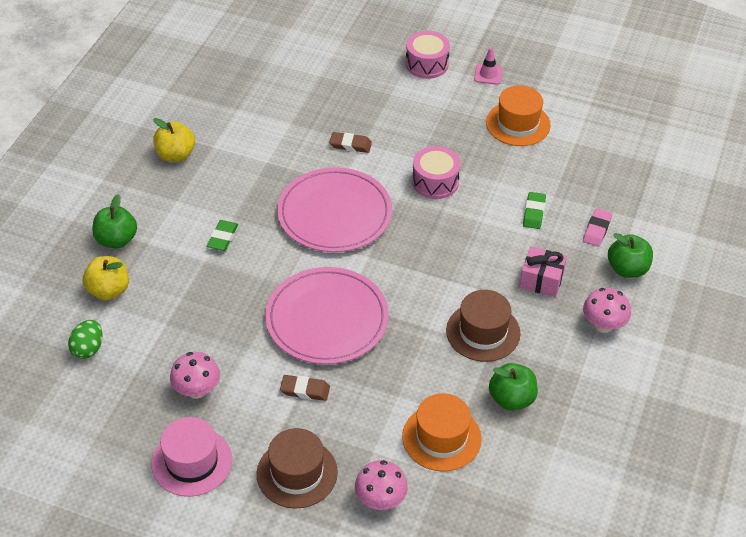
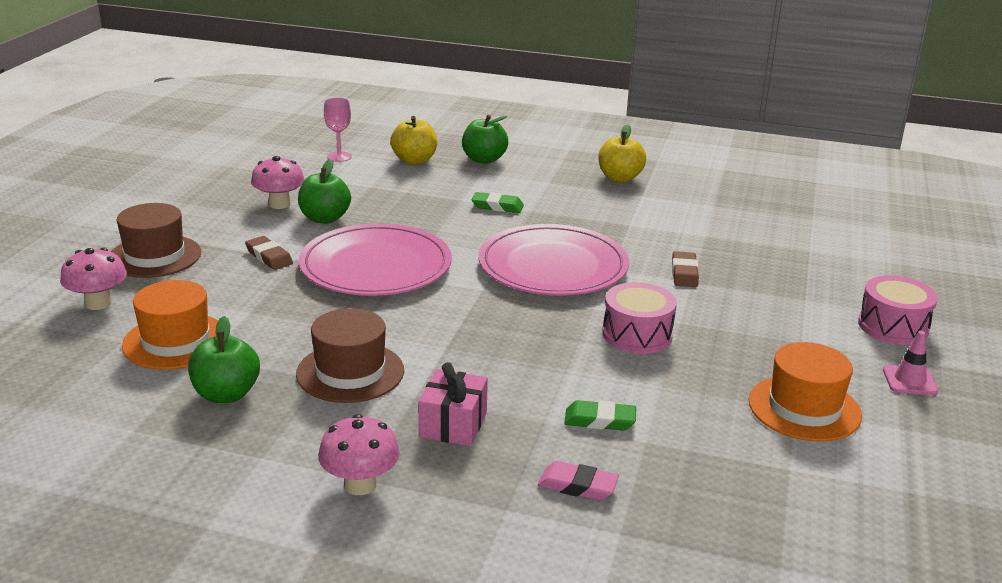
camera: 85 degrees right, 20 degrees down
(88, 349) = (339, 157): green egg -> pink goblet
(192, 462) = (188, 206): pink hat -> none
(305, 390) = (269, 257): brown eraser -> brown eraser turned 45 degrees counterclockwise
(627, 269) = (489, 517): green apple -> green apple (325, 218)

